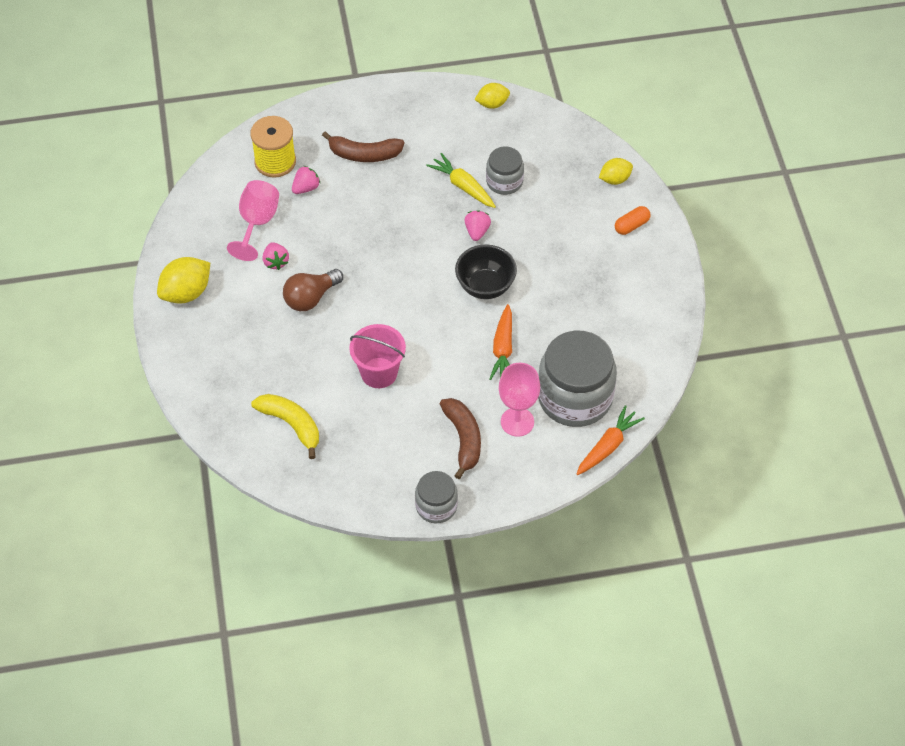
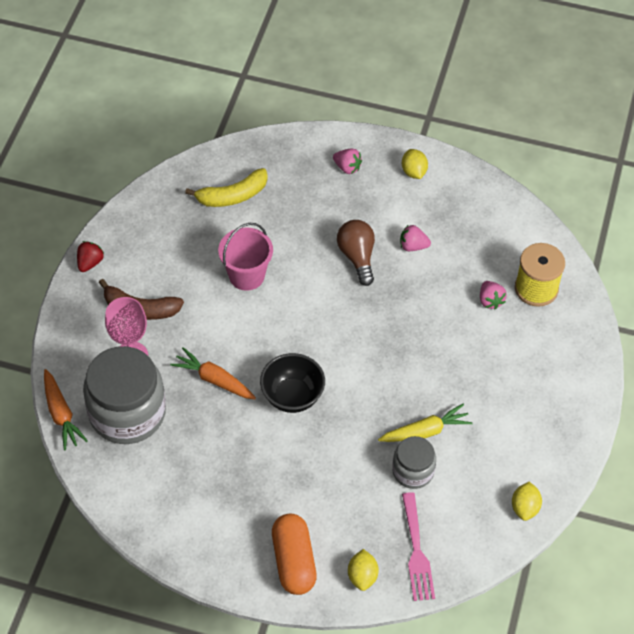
camera: 115 degrees right, 0 degrees up
(186, 293) = (413, 172): yellow lemon -> yellow lemon, size x0.62
(257, 223) = (466, 248): pink goblet -> none
(364, 154) = (509, 364): brown banana -> none
(436, 506) = (90, 263): grey jar -> red strawberry
(477, 231) = (362, 418): pink strawberry -> pink strawberry (347, 167)
(572, 154) = (417, 552): none -> pink fork
(631, 225) = (294, 561): orange capsule -> orange capsule, size x1.80

